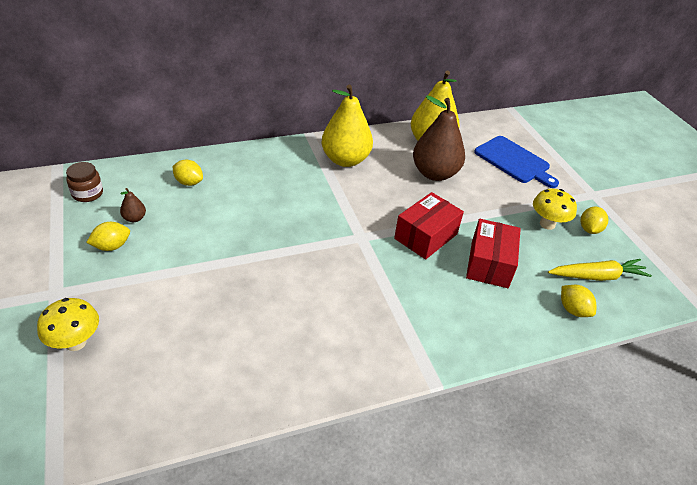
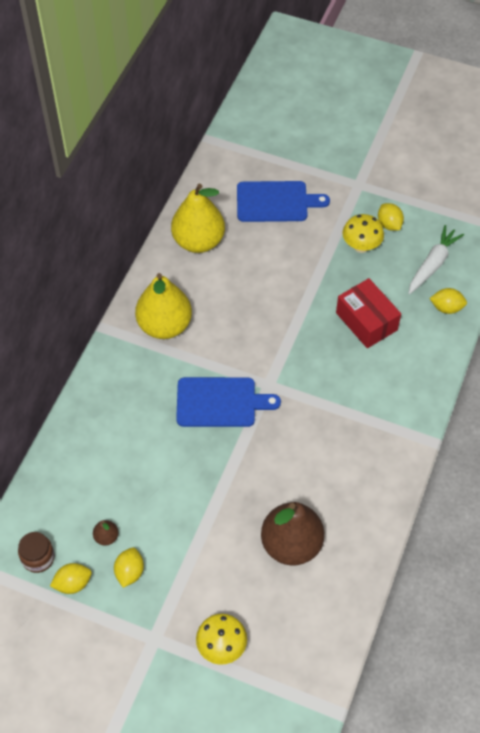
camera: 45 degrees left, 15 degrees up
(189, 182) = (91, 468): yellow lemon -> yellow lemon (73, 583)
(315, 219) = (220, 402): none -> blue cutting board
(426, 236) = (305, 339): red box -> none
(434, 173) = (240, 273): brown pear -> brown pear (291, 544)
(597, 276) = (432, 264): yellow carrot -> white carrot

